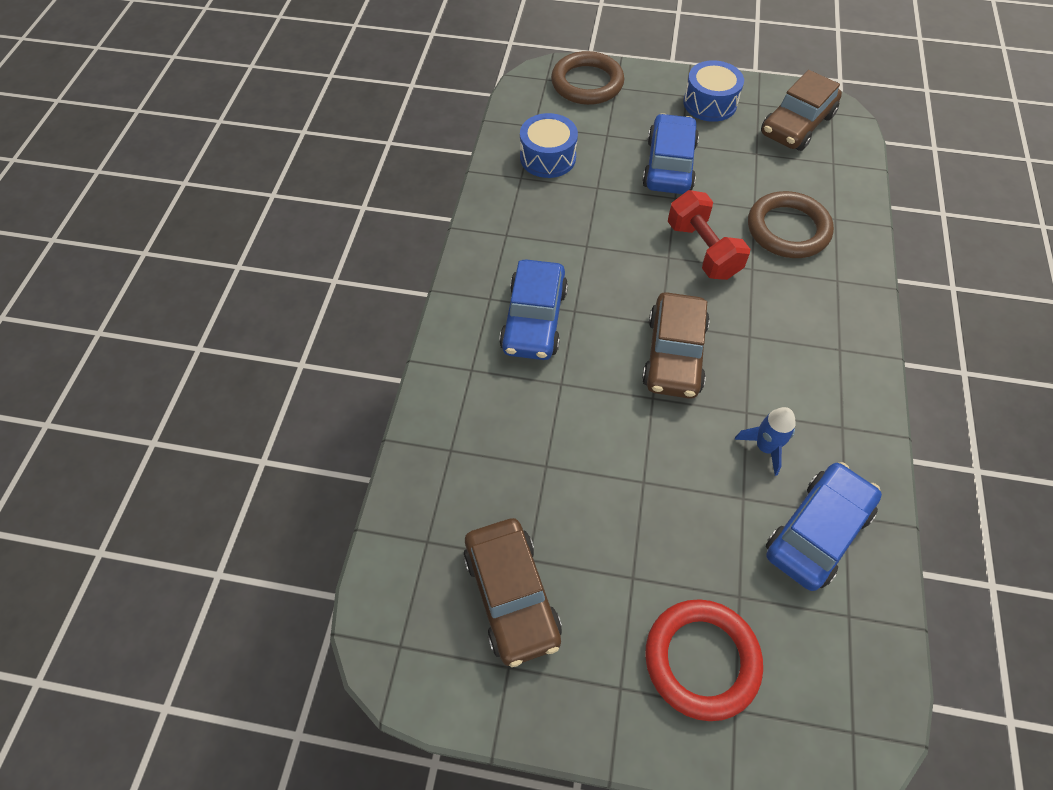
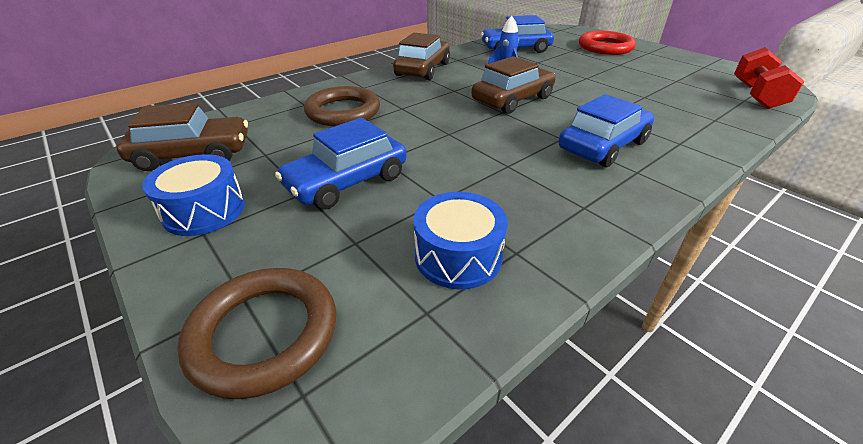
camera: 140 degrees left, 20 degrees down
(511, 596) = (693, 76): brown car -> brown car (423, 69)
(702, 250) = (418, 126): red dumbbell -> red dumbbell (756, 95)

